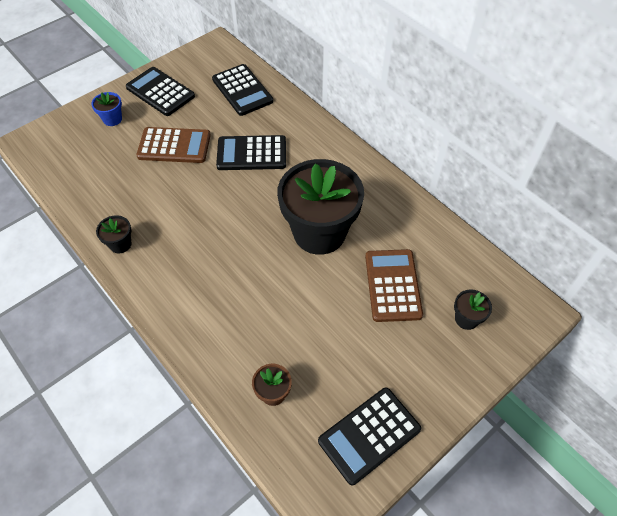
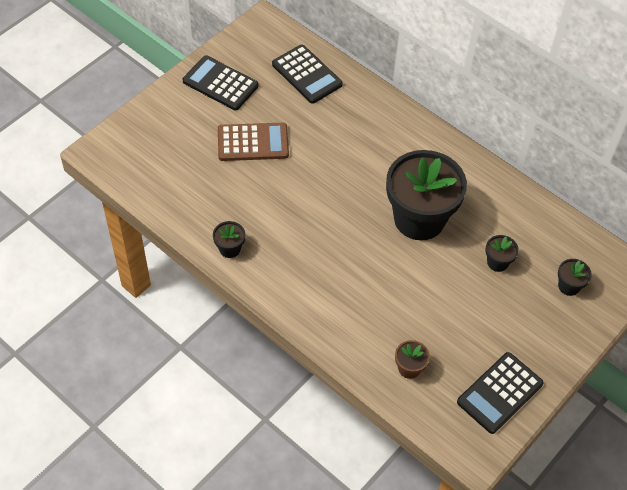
camera: 10 degrees left, 0 degrees up
(112, 119) = (179, 119): blue flower pot -> none
(251, 153) = (334, 144): black calculator -> none
(392, 285) = (497, 262): brown calculator -> black flower pot

